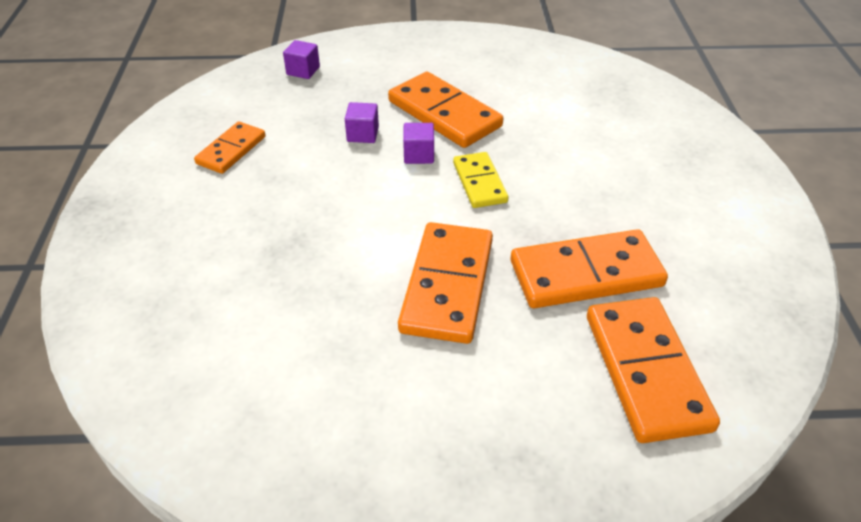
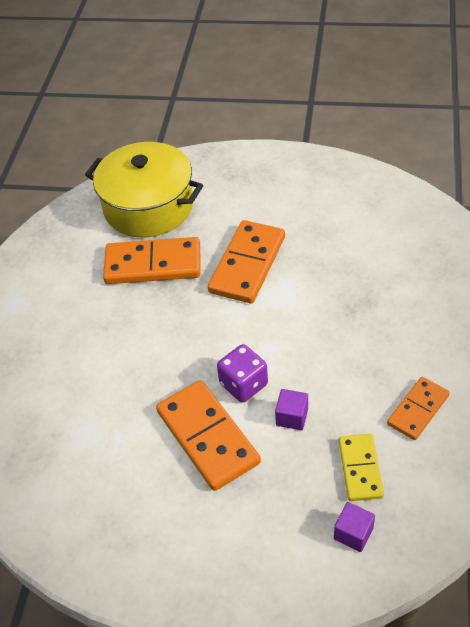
camera: 165 degrees left, 5 degrees up
(419, 155) = (243, 384): purple cube -> purple dice
(480, 182) = (199, 348): yellow domino -> yellow domino (360, 469)
(646, 371) = (148, 206): orange domino -> yellow pot

